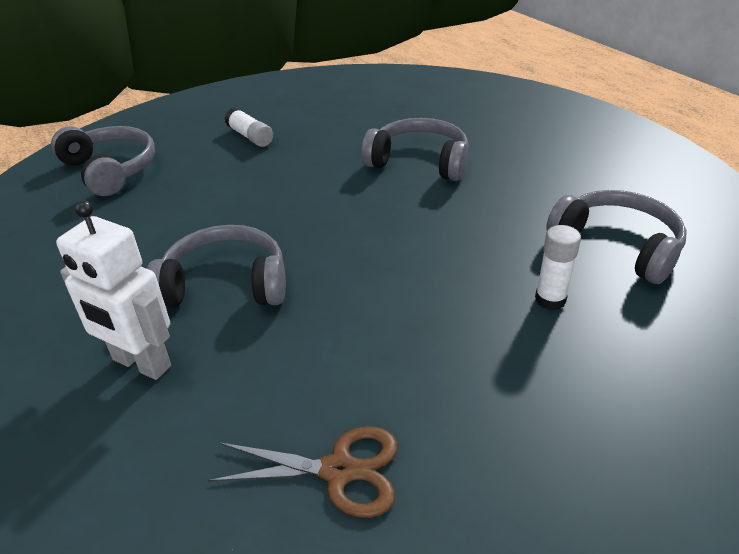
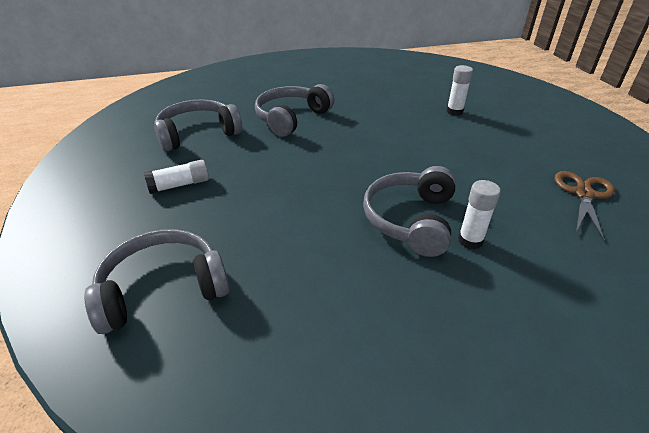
camera: 75 degrees left, 0 degrees up
(141, 363) = (498, 270): white robot -> none
(193, 337) = (470, 240): none -> white glue stick
(617, 246) = (414, 86): grey headphones -> grey headphones (197, 134)

